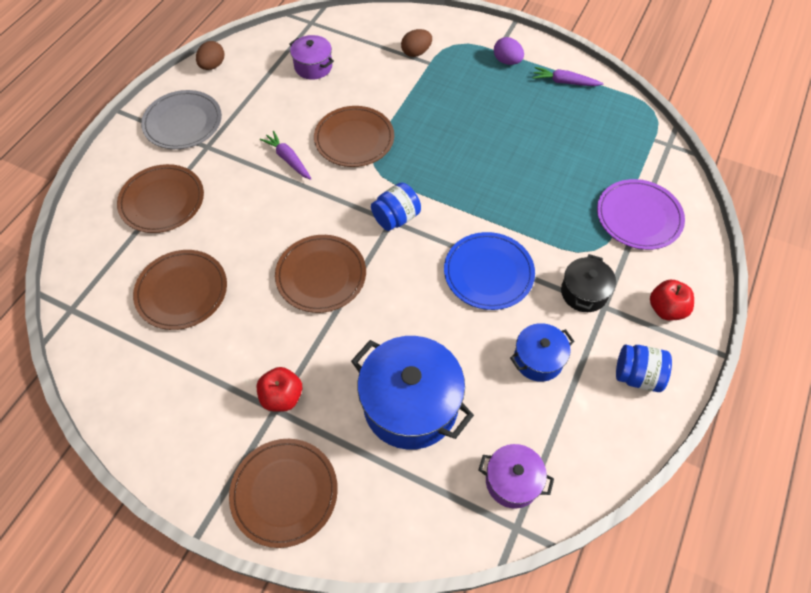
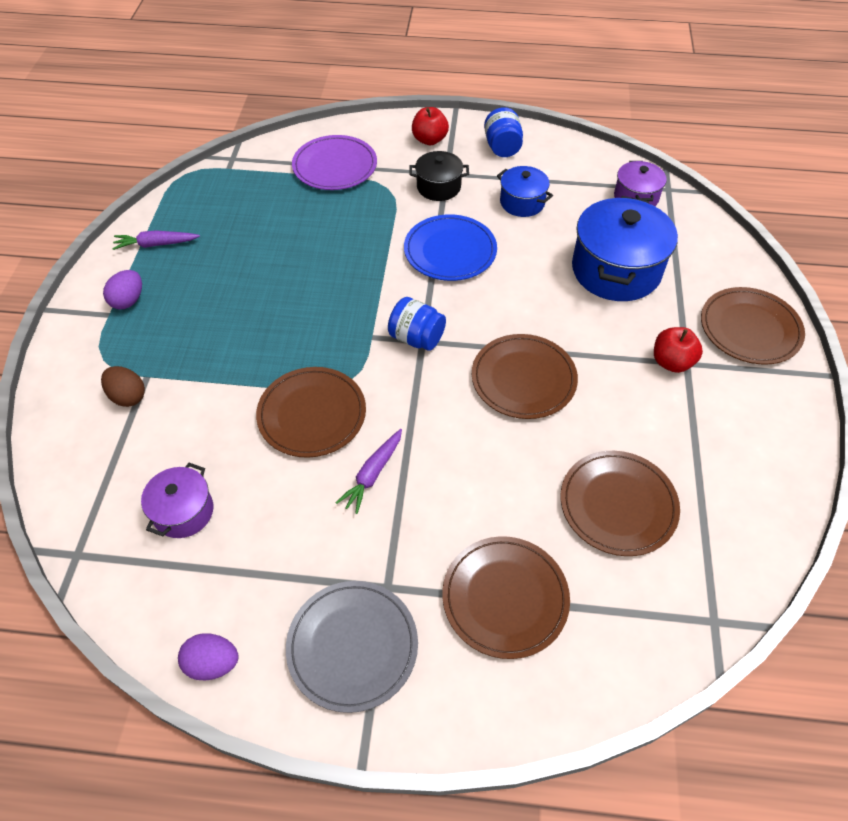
camera: 110 degrees left, 5 degrees down
(212, 66) = (212, 663): brown egg -> purple egg
(564, 82) = (156, 244): purple carrot -> purple carrot turned 90 degrees clockwise

